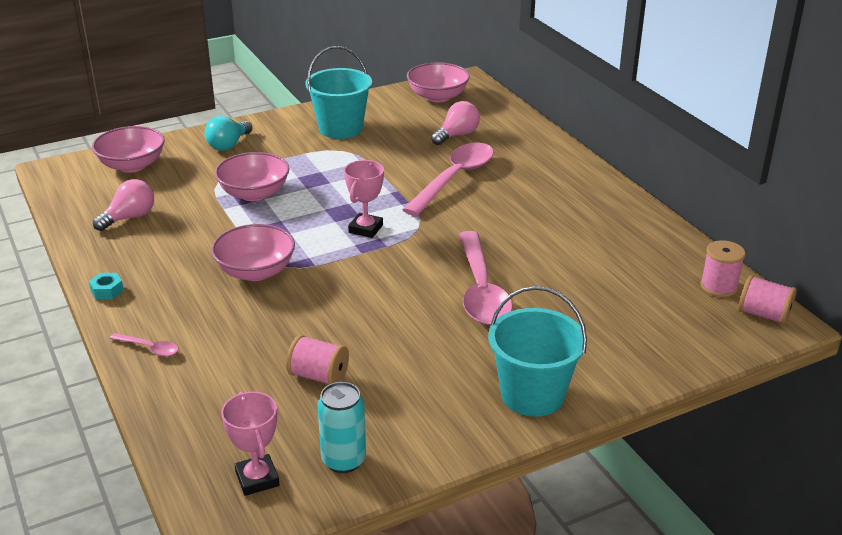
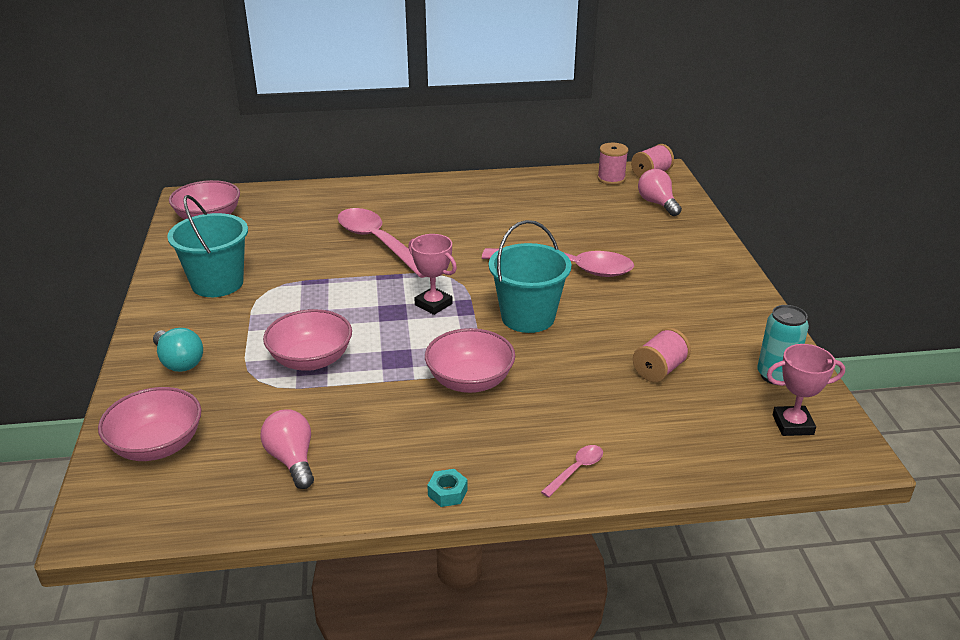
camera: 70 degrees left, 0 degrees up
(457, 135) = (298, 225): pink light bulb -> pink light bulb (657, 203)
(532, 395) = (714, 276): turquoise bucket -> turquoise bucket (528, 317)

